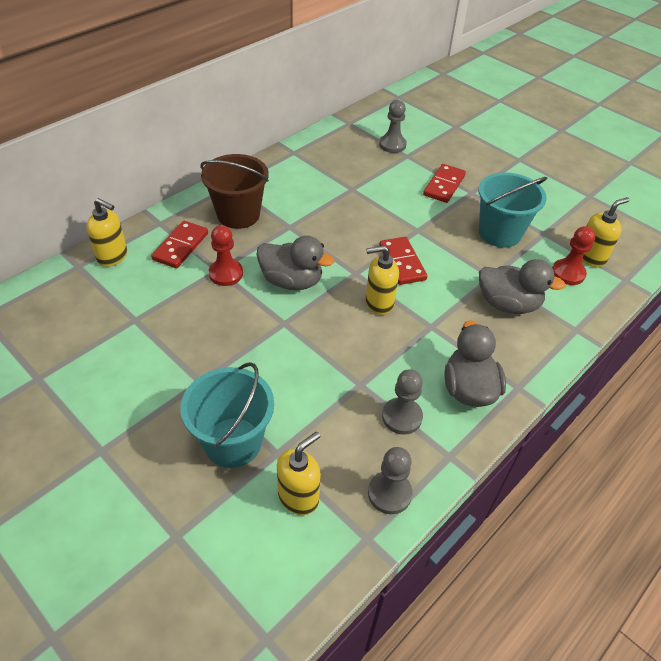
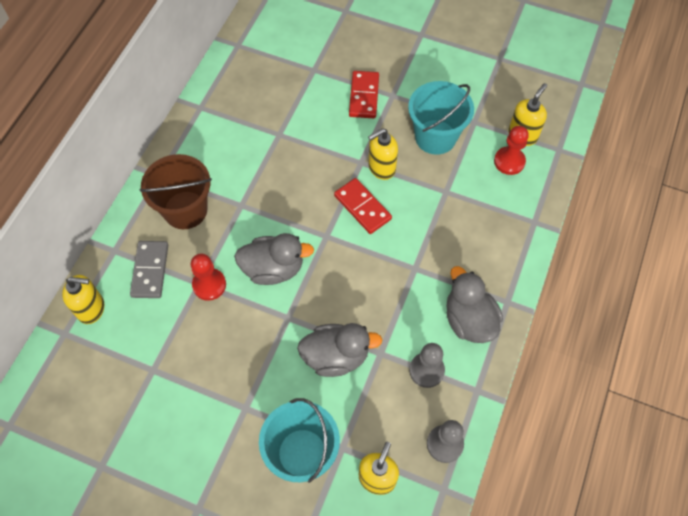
camera: 20 degrees left, 15 degrees up
(180, 246) = (150, 270): red domino -> grey domino
(379, 303) = (360, 261): yellow soap dispenser -> yellow soap dispenser (381, 168)
(392, 145) = (293, 60): grey pawn -> none
(508, 304) = (470, 217): grey duck -> grey duck (336, 356)

